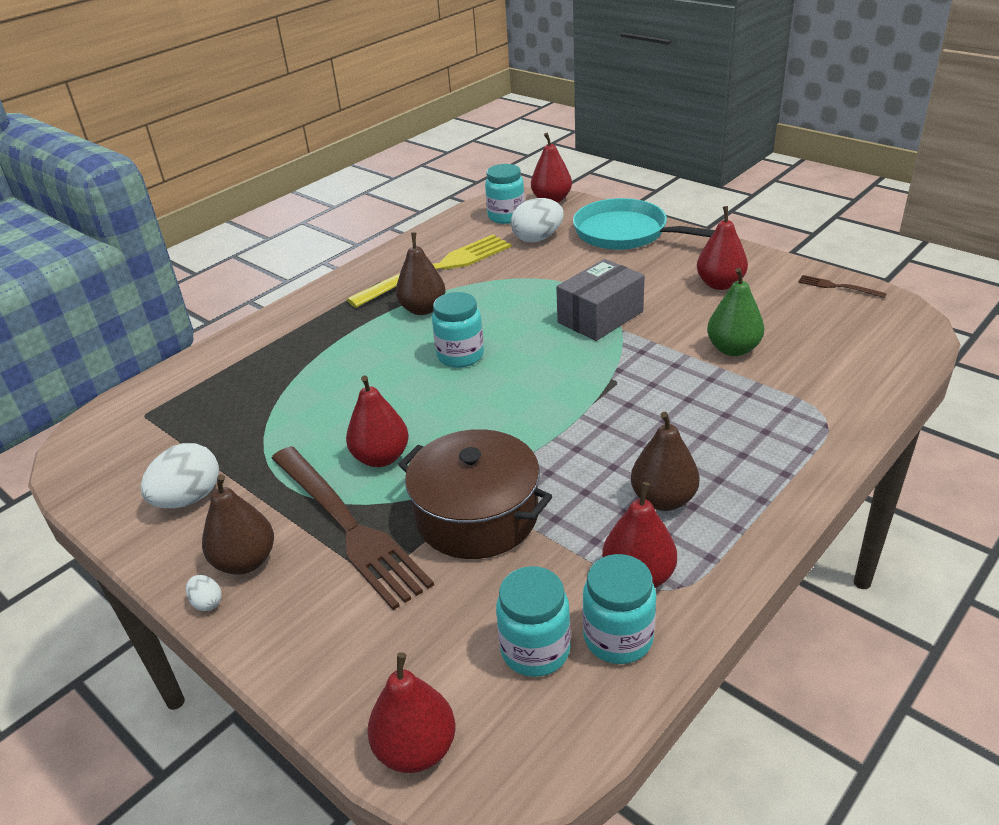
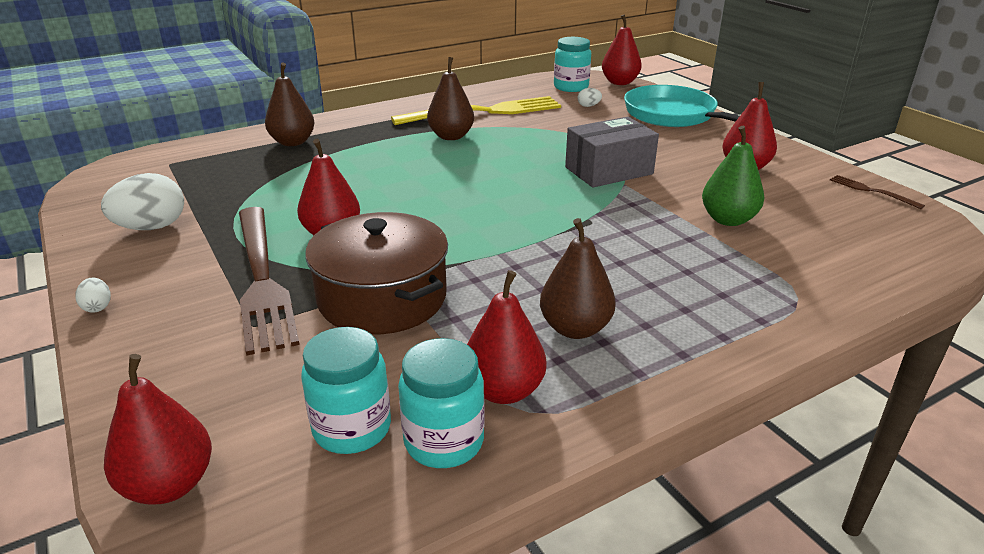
camera: 15 degrees right, 5 degrees down
(245, 561) = (155, 284): brown pear -> brown pear (293, 142)
(460, 356) = (459, 174): turquoise jar -> none
(537, 238) = (588, 106): white egg -> white egg, size x0.46

